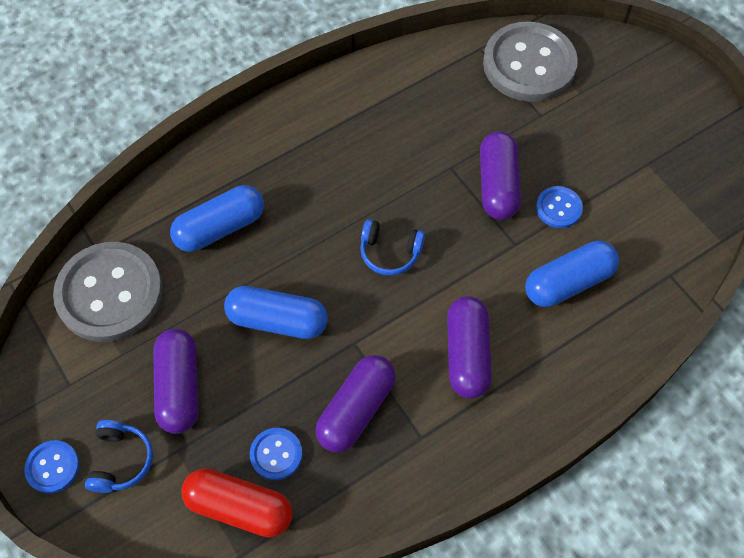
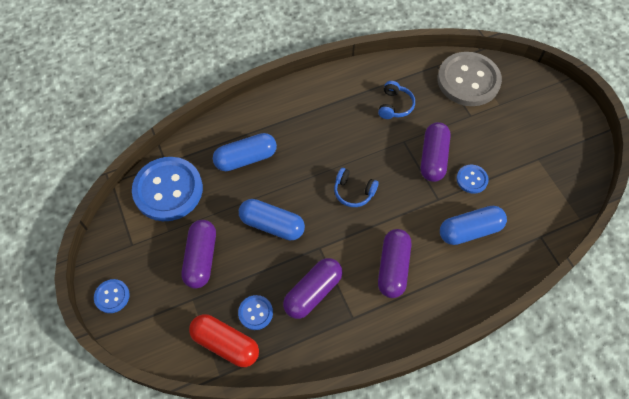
camera: 10 degrees right, 0 degrees up
(110, 293) = (168, 190): grey button -> blue button
(121, 460) = (155, 299): blue headphones -> blue headphones (395, 105)

